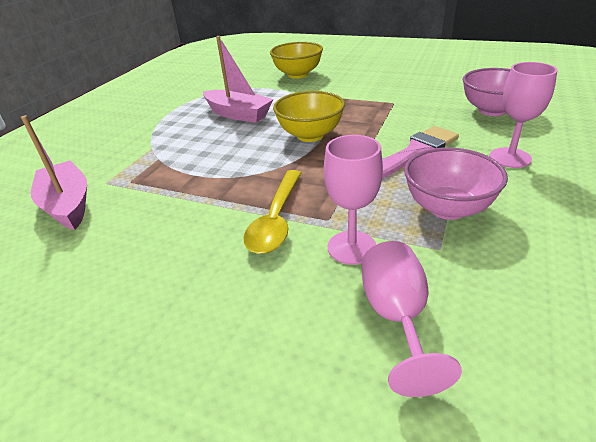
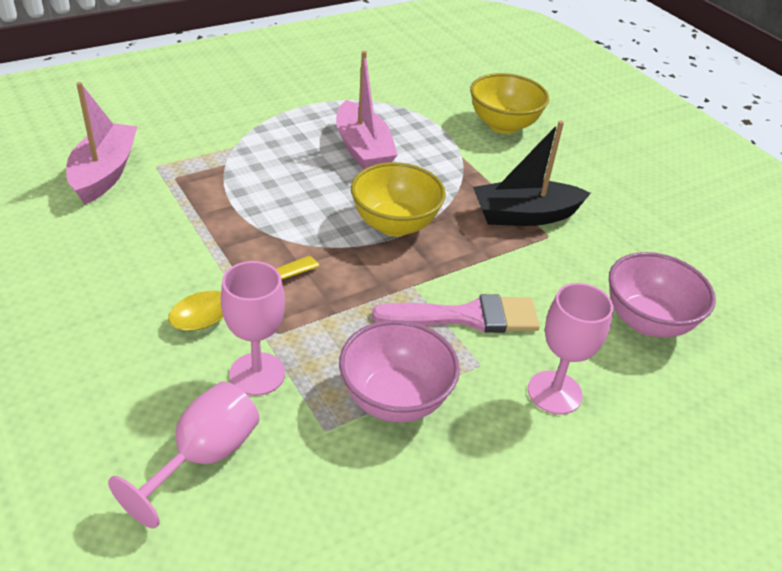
camera: 30 degrees right, 5 degrees up
(368, 101) = (524, 215): none -> black boat

